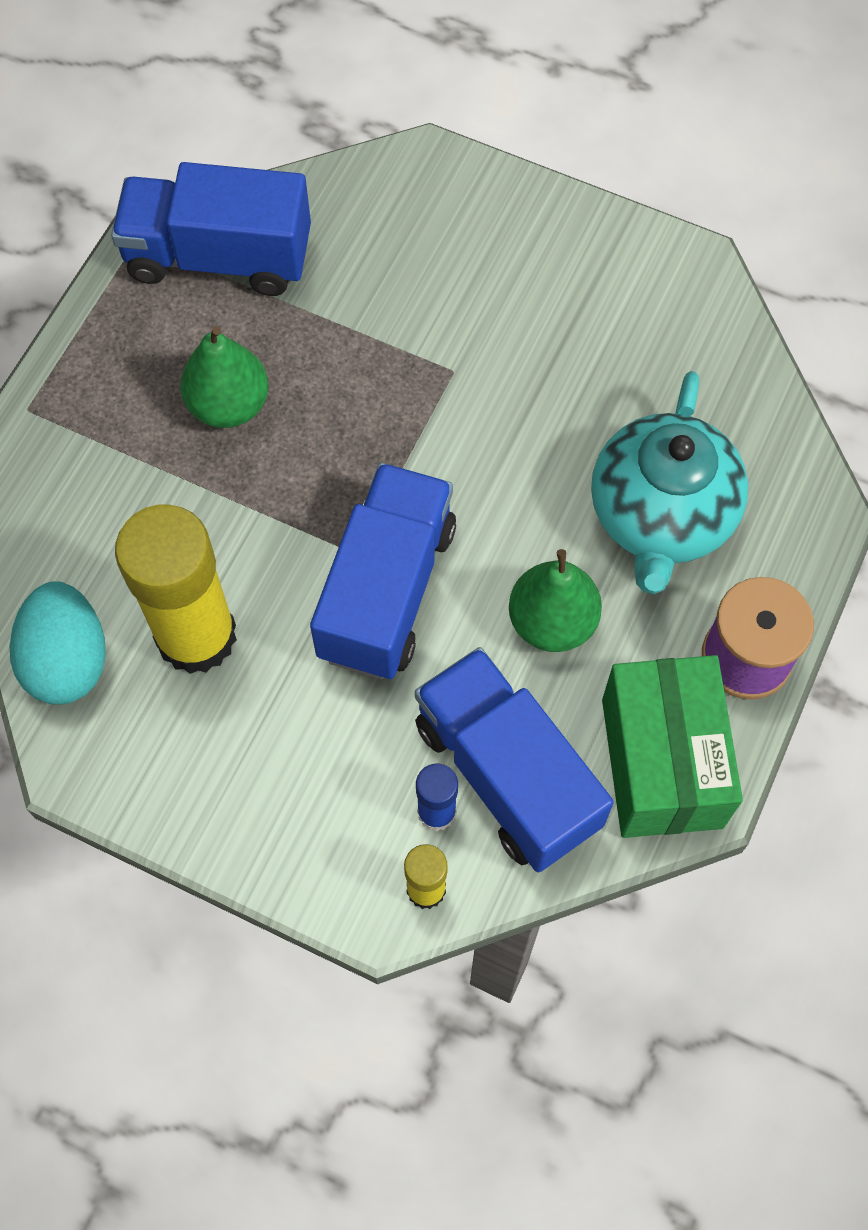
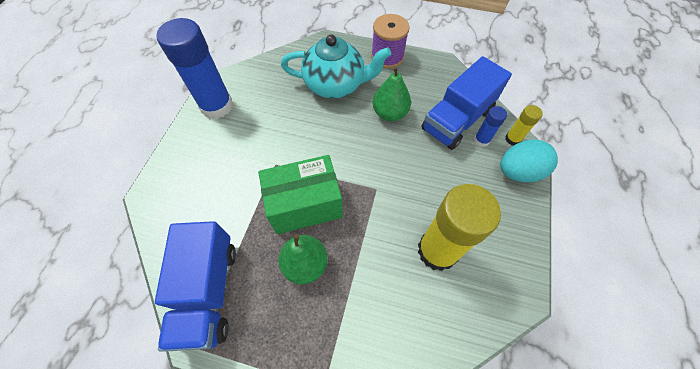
camera: 100 degrees left, 5 degrees down
(67, 660) = (471, 314): turquoise egg -> turquoise egg (518, 172)
(387, 591) = (392, 173): blue truck -> none
(629, 267) = (217, 106): none -> blue glue stick
(661, 763) = (435, 75): green box -> green box (305, 205)

